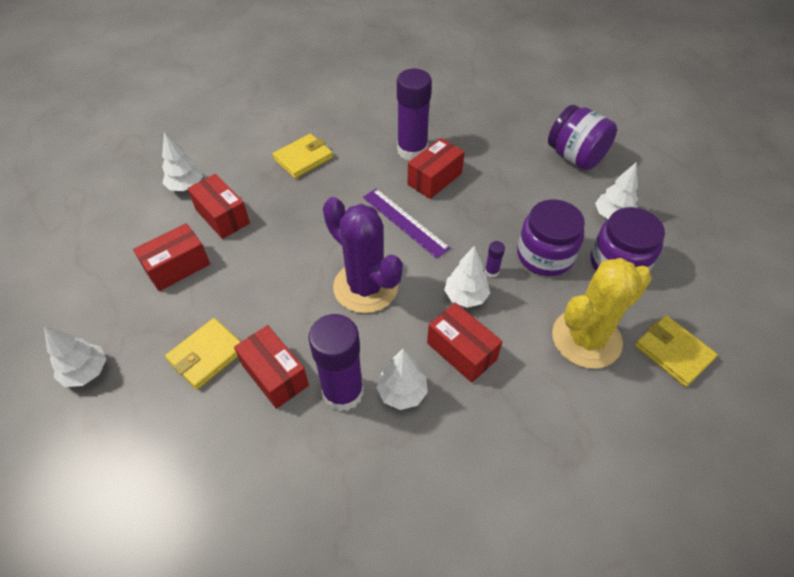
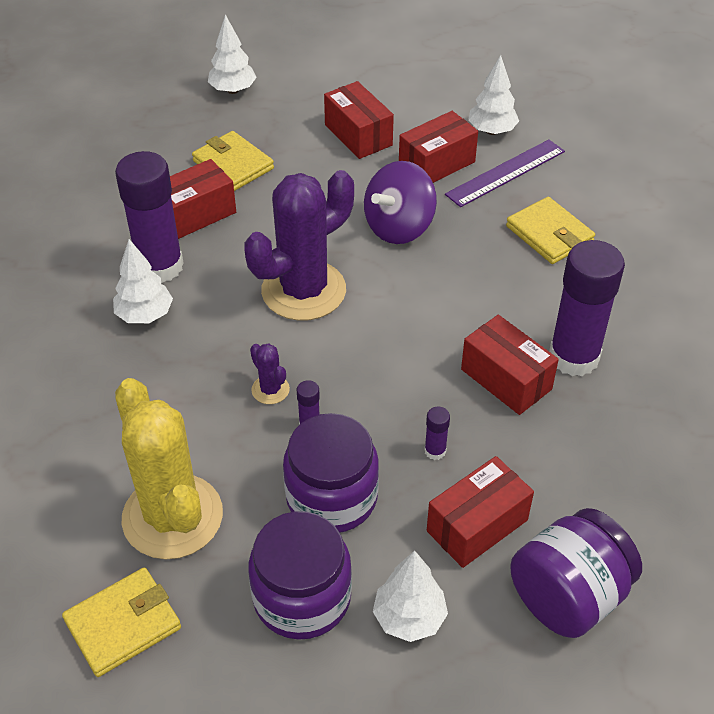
camera: 95 degrees right, 5 degrees down
(295, 235) = (399, 227): none -> purple spinning top
(405, 222) = (414, 337): purple ruler -> purple ruler (505, 173)
(461, 351) = (186, 375): red box -> red box (477, 525)
(465, 296) = (270, 390): white tree -> purple cactus
(497, 209) = (435, 451): none -> purple glue stick

